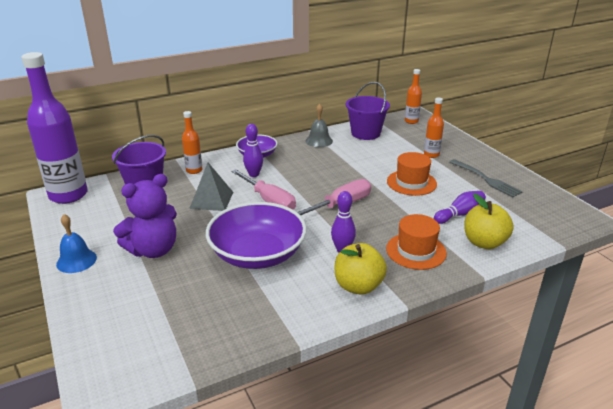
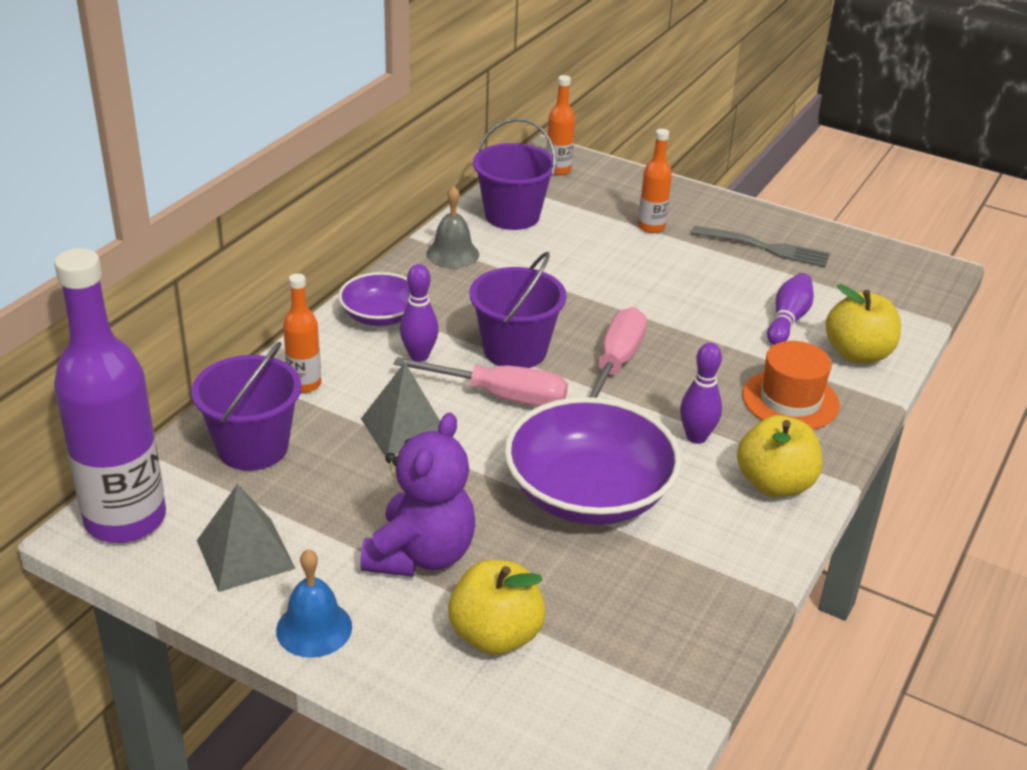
camera: 35 degrees left, 5 degrees up
(90, 223) = (245, 554): none -> grey pyramid
(140, 296) = (495, 635): none -> yellow apple
(299, 185) = (515, 350): none -> purple bucket
(411, 182) = (674, 288): orange hat -> none

